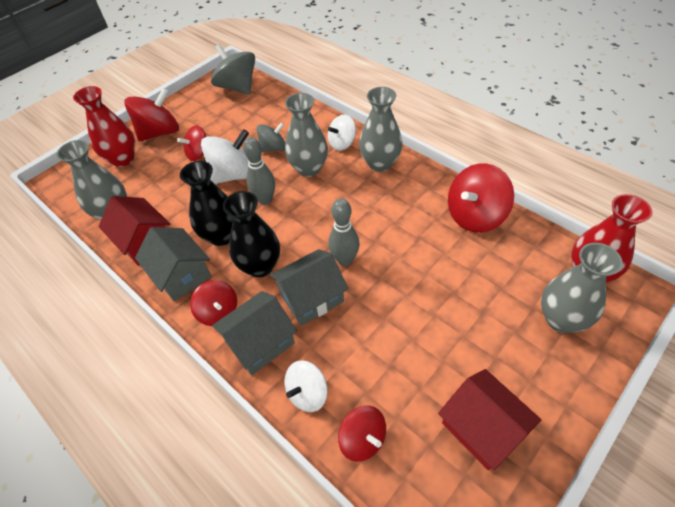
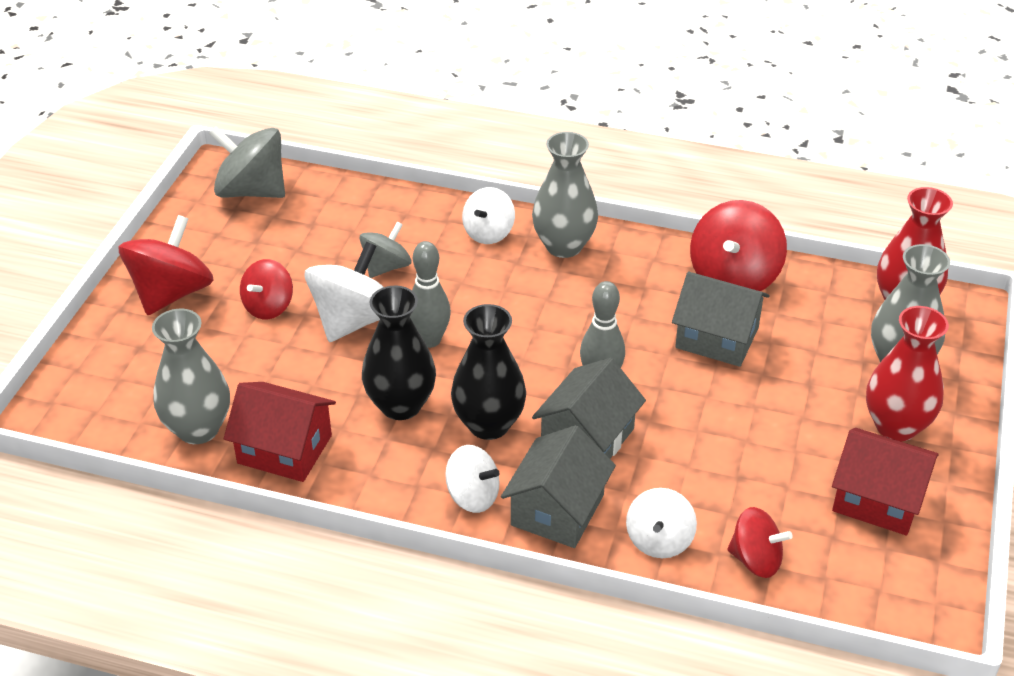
camera: 30 degrees left, 10 degrees down
(123, 159) = (141, 349): red vase -> red vase (896, 426)
(181, 274) = (380, 471): grey house -> grey house (717, 338)
(218, 312) = (473, 496): red spinning top -> white spinning top
(309, 168) = (464, 280): grey vase -> none

